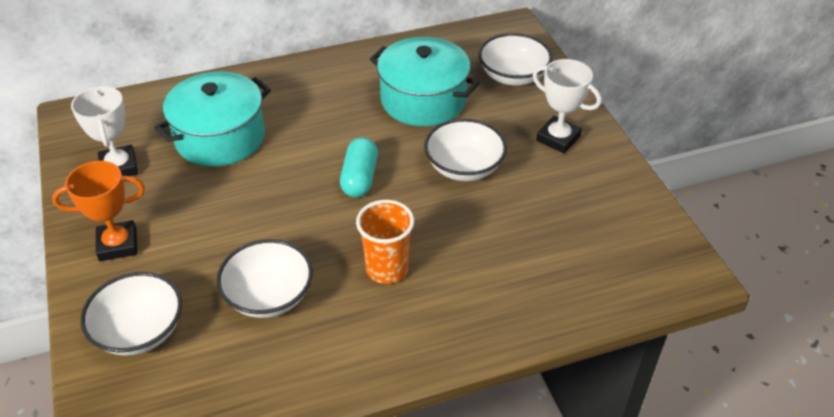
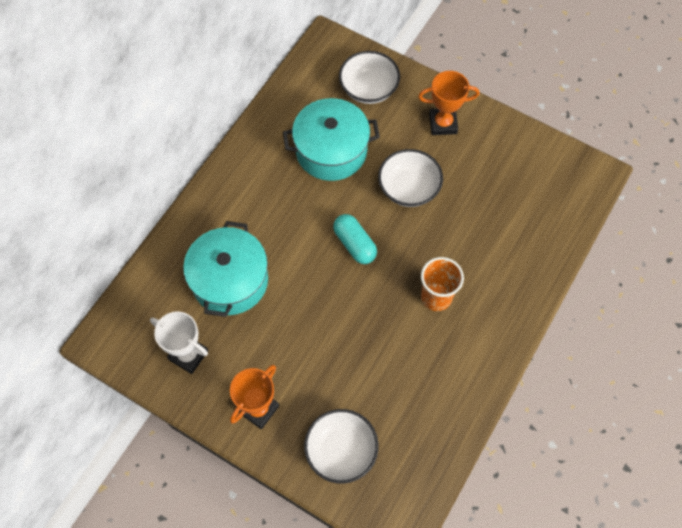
camera: 40 degrees left, 20 degrees up
(269, 296) = (389, 368): white bowl -> none
(558, 138) = (443, 124): white trophy -> orange trophy

